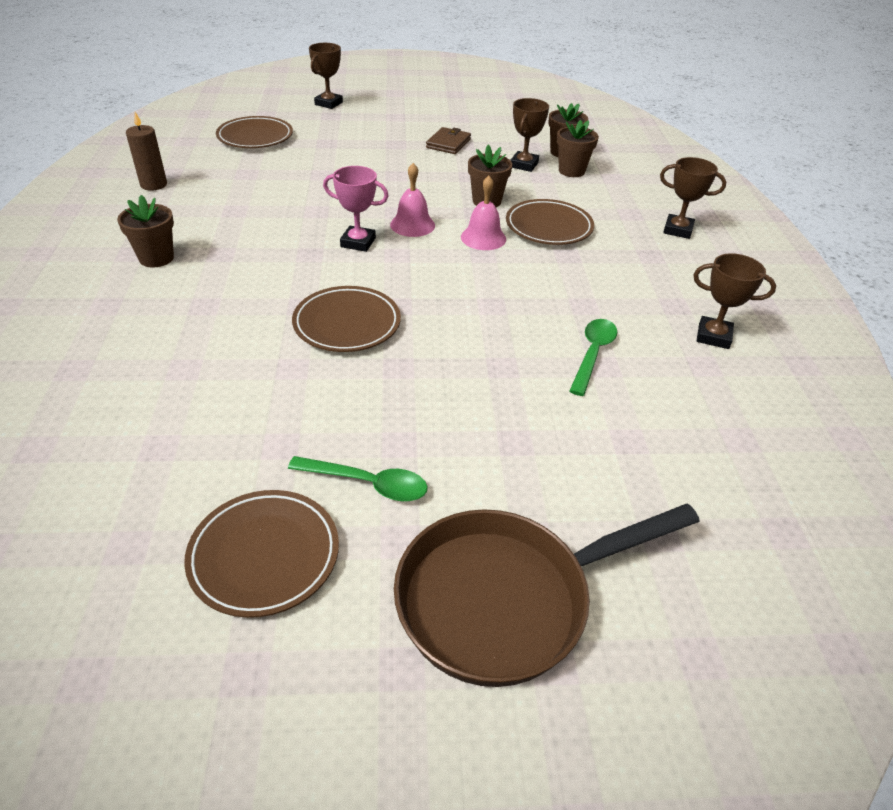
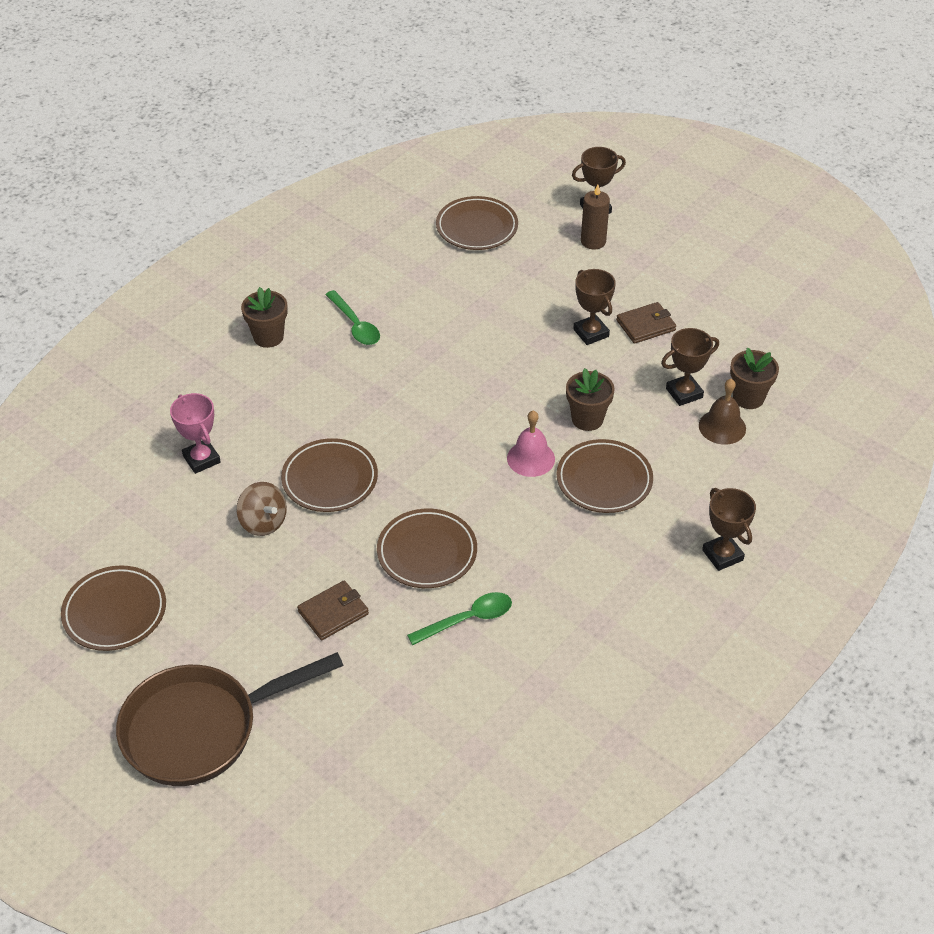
camera: 45 degrees right, 5 degrees up
(153, 185) = (339, 250): brown candle -> brown candle (593, 241)
(328, 385) = (263, 522): none -> brown spinning top
(358, 242) = (424, 404): pink trophy -> pink trophy (201, 459)
(368, 483) = (210, 608): green spoon -> green spoon (355, 325)
(412, 225) = (489, 410): pink bell -> none
(486, 414) = (333, 612): none -> brown wallet
(497, 329) = (427, 552): none -> brown plate
(505, 599) = (201, 729): brown pan -> brown pan turned 45 degrees counterclockwise
(571, 171) = (722, 427): brown flower pot -> brown bell
(713, 336) = (585, 670): brown trophy -> brown trophy (591, 333)

